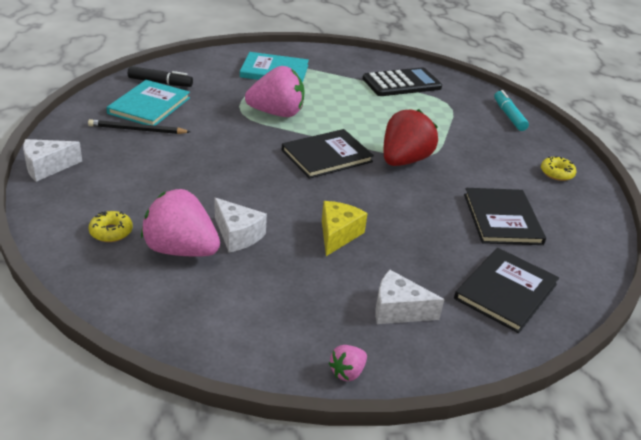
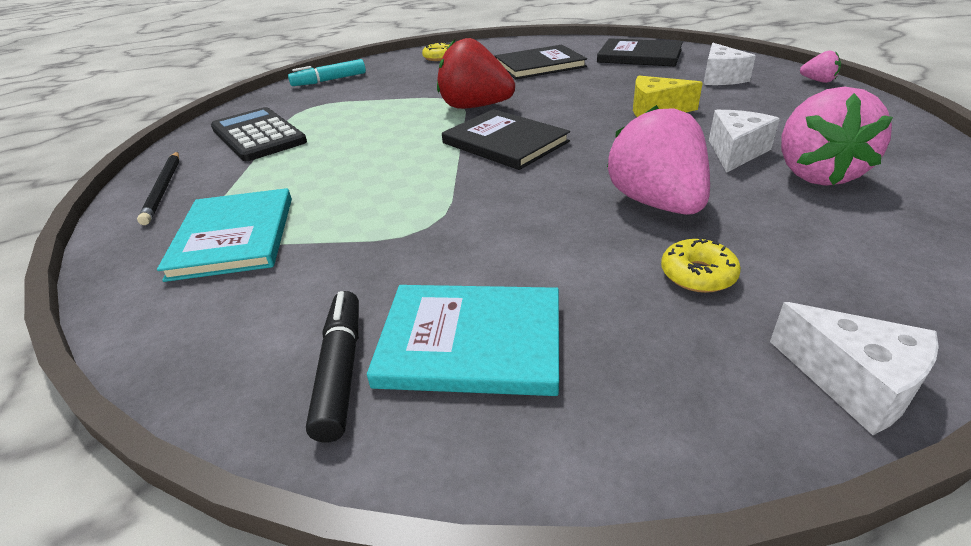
camera: 100 degrees left, 0 degrees up
(111, 232) = (874, 229): yellow donut -> yellow donut (697, 275)
(137, 130) = (586, 318): black pencil -> black pencil (164, 189)
(277, 113) = (408, 197): pink strawberry -> pink strawberry (656, 203)

